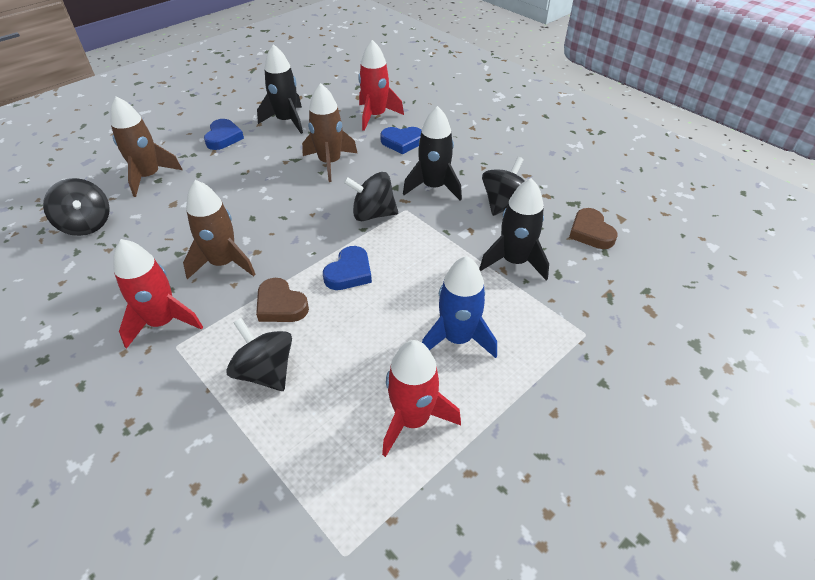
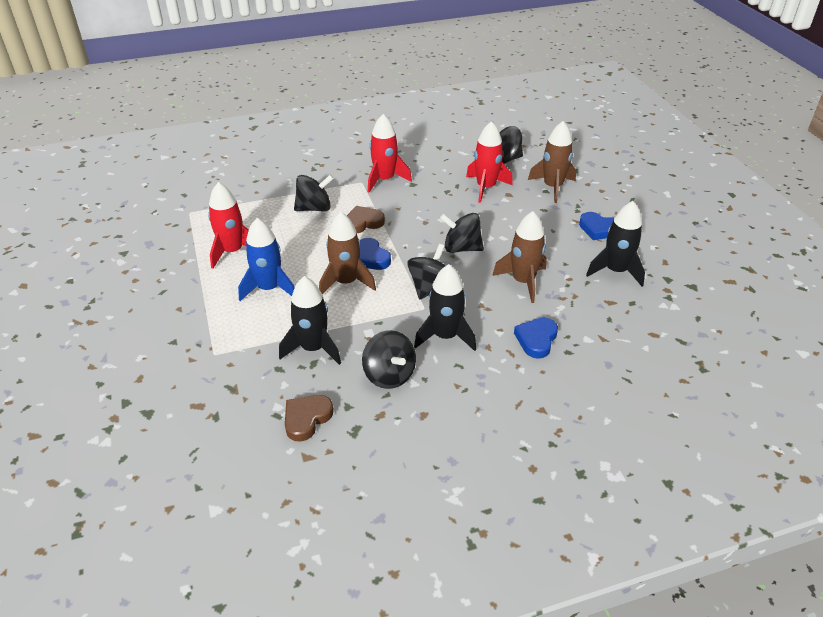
camera: 115 degrees right, 5 degrees down
(223, 263) = (422, 207): brown rocket -> brown rocket (346, 282)
(296, 211) = (461, 248): none -> black spinning top
(375, 116) = (601, 336): red rocket -> red rocket (486, 187)
(590, 232) = (306, 419): brown heart -> brown heart turned 60 degrees counterclockwise

